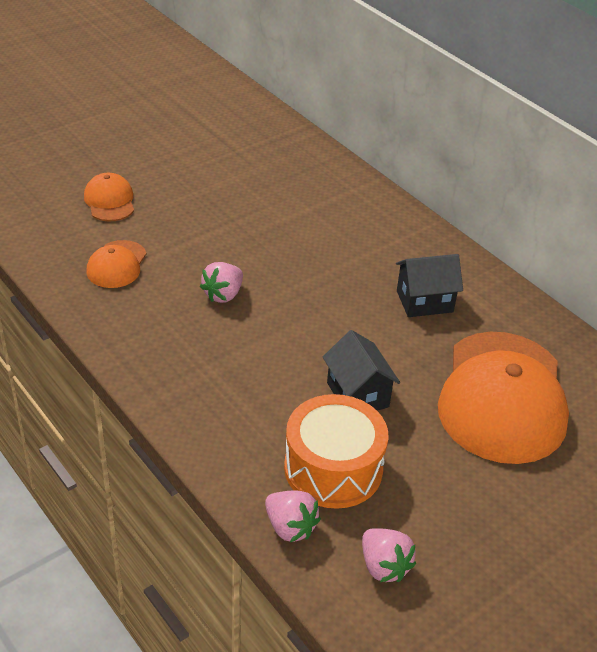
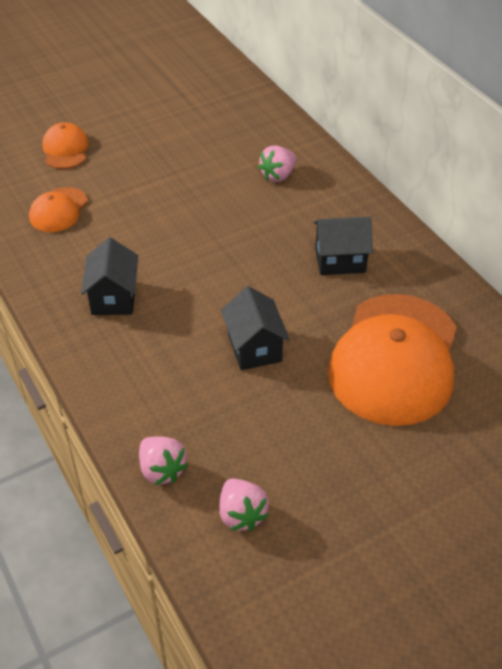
camera: 10 degrees right, 5 degrees up
(197, 352) = (113, 297): none -> black house
(223, 295) = (150, 244): pink strawberry -> pink strawberry (278, 175)
(333, 468) = (215, 417): orange drum -> none

